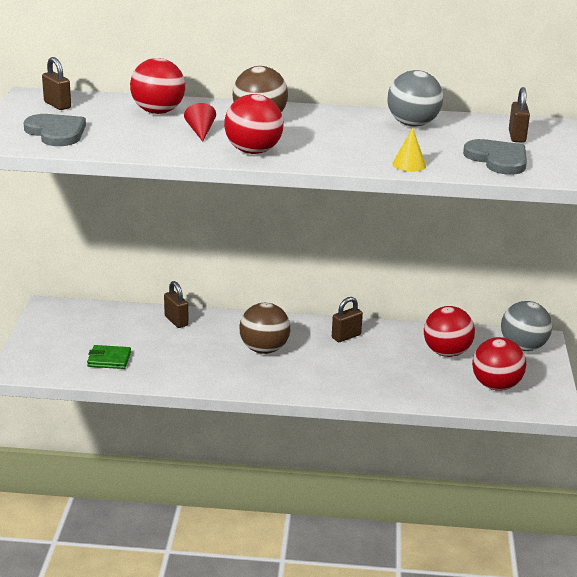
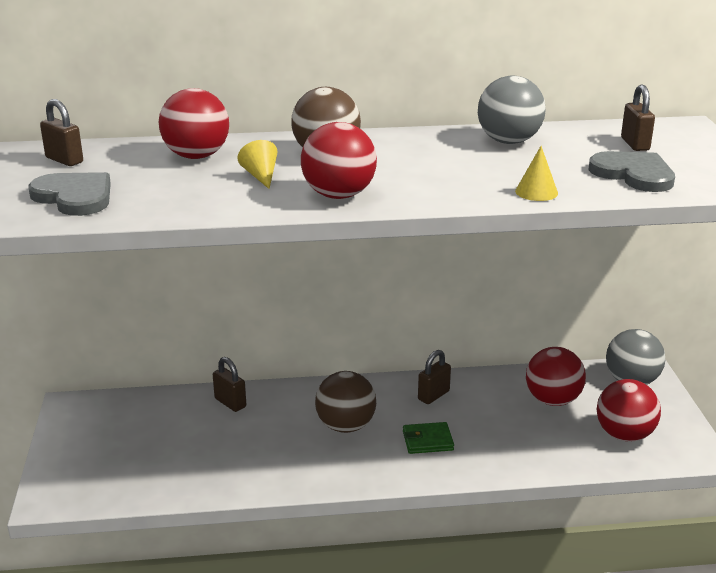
camera: 10 degrees left, 0 degrees up
(109, 359) = (163, 467): green wallet -> green wallet (427, 441)
(200, 131) = (261, 176): red cone -> yellow cone

